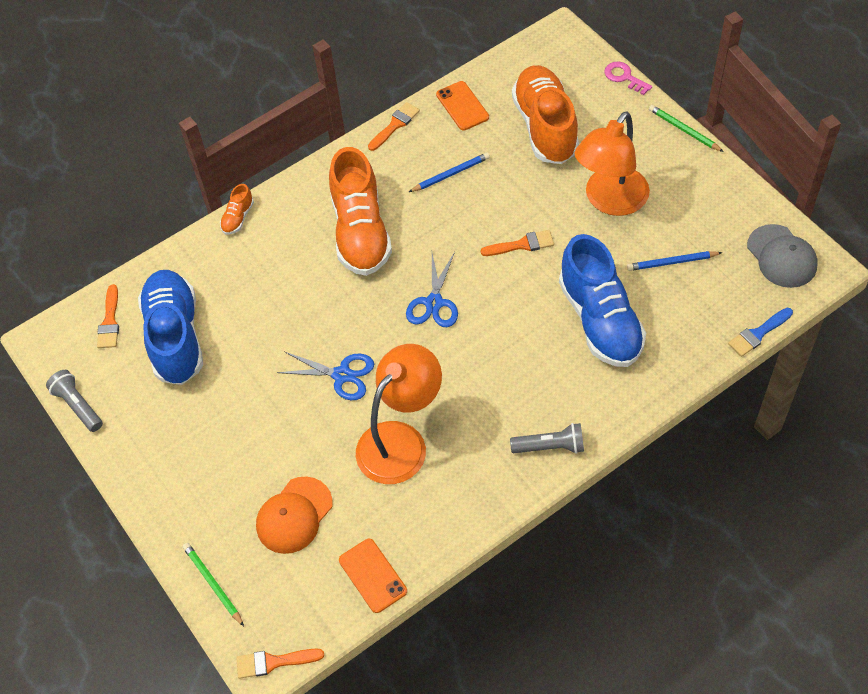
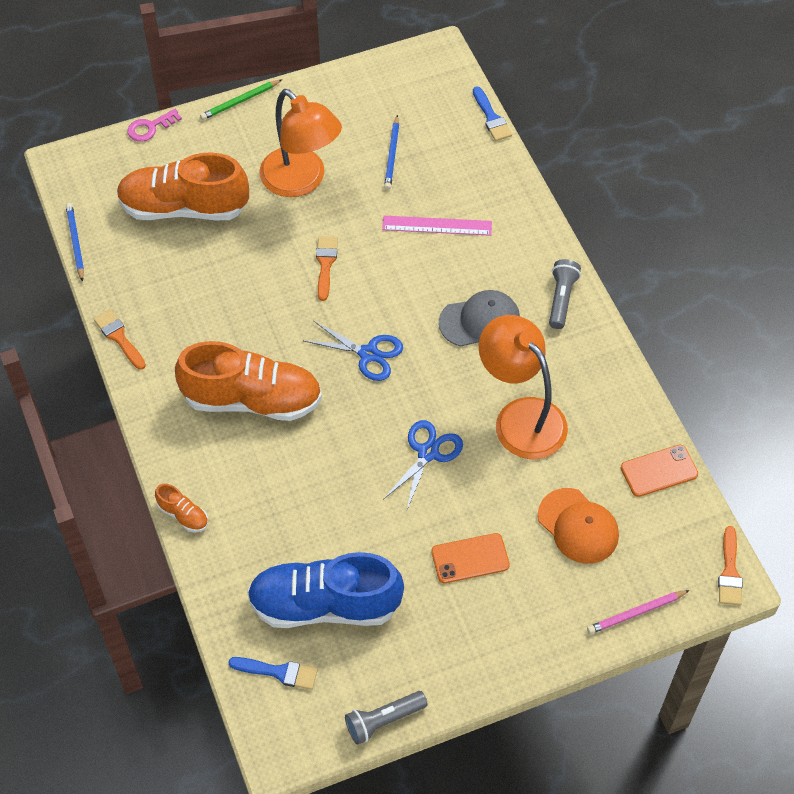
camera: 80 degrees left, 0 degrees up
(110, 321) = (278, 672): orange brush -> blue brush
(213, 584) = (636, 613): green pencil -> pink pencil
(450, 174) = (210, 302): blue pencil -> blue pencil (75, 242)
(462, 106) = (121, 271): orange phone -> orange phone (470, 558)
(600, 320) = (437, 226): blue shoe -> pink ruler
(781, 256) = (415, 76): grey cap -> grey cap (480, 321)

